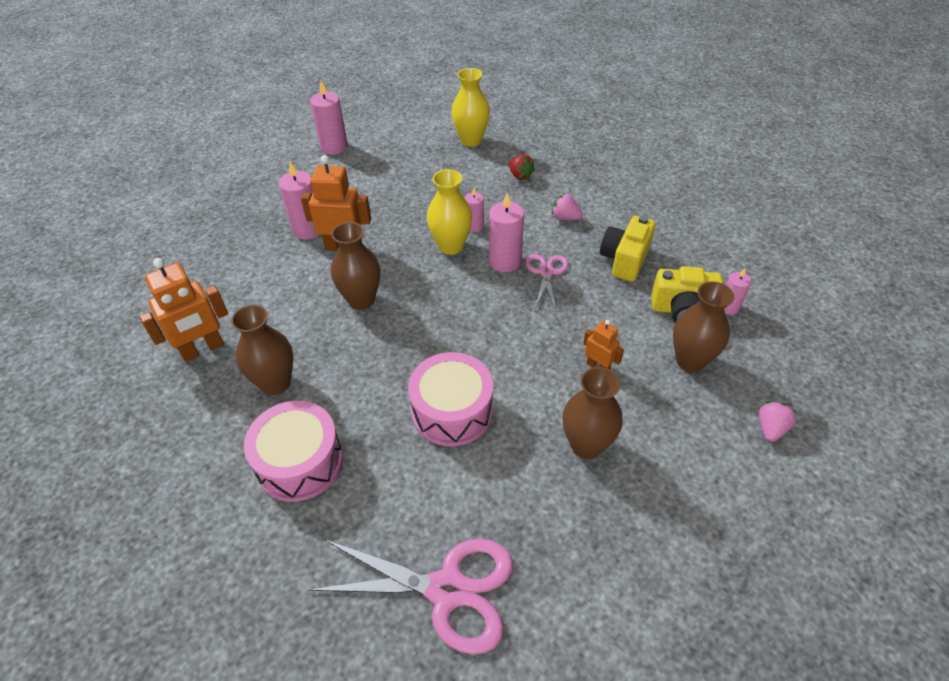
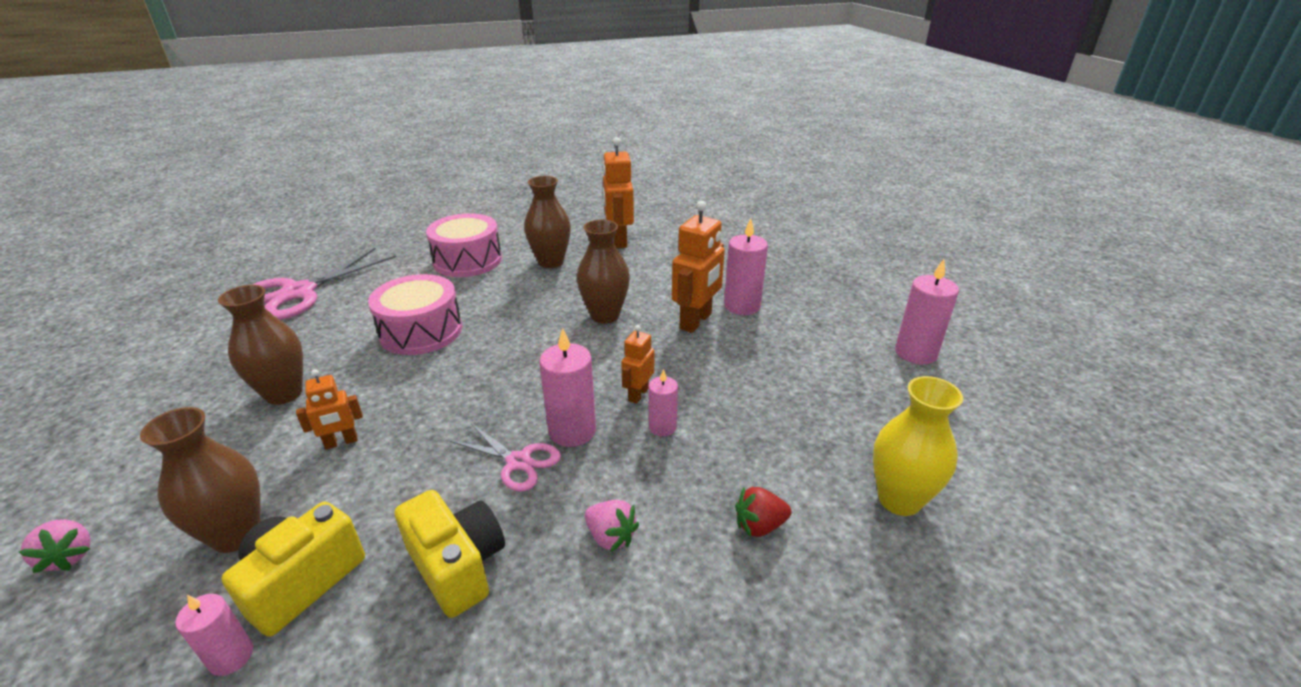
camera: 115 degrees right, 15 degrees down
(451, 246) = (638, 394): yellow vase -> orange robot
(565, 217) = (610, 537): pink strawberry -> pink strawberry turned 75 degrees clockwise

